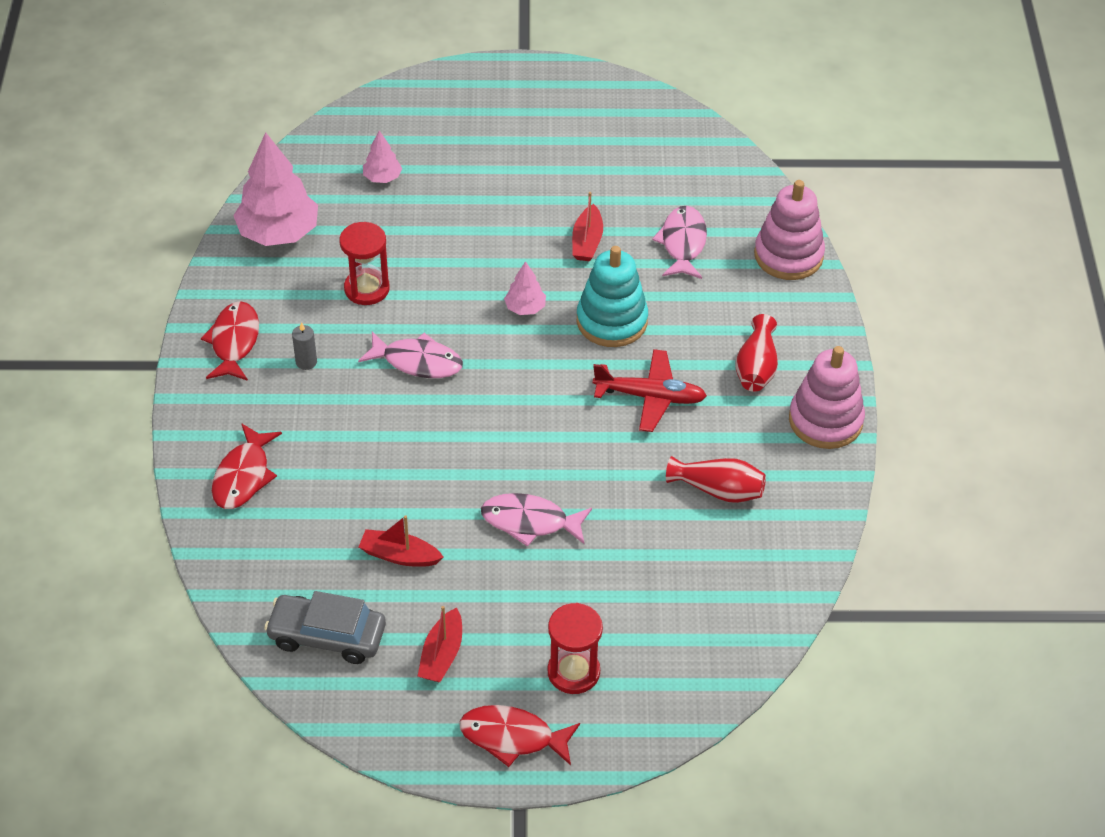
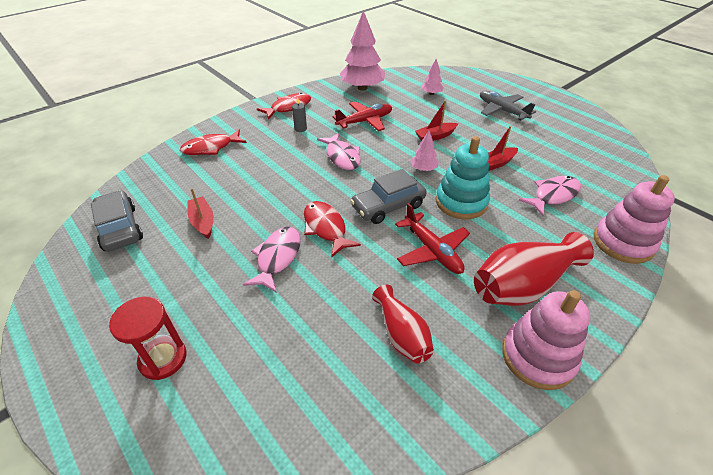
camera: 50 degrees right, 5 degrees down
(367, 289) = (365, 121): red hourglass -> red plane
(442, 655) = (135, 282): red boat -> red boat (435, 136)
(501, 147) = (502, 110): none -> grey plane
(513, 737) = (78, 362): red fish -> red fish (326, 228)
(530, 522) = (277, 258): pink fish -> pink fish turned 45 degrees clockwise
(552, 383) = (388, 206): none -> grey car
(756, 368) = (523, 285): red vase -> red vase, size x1.63

